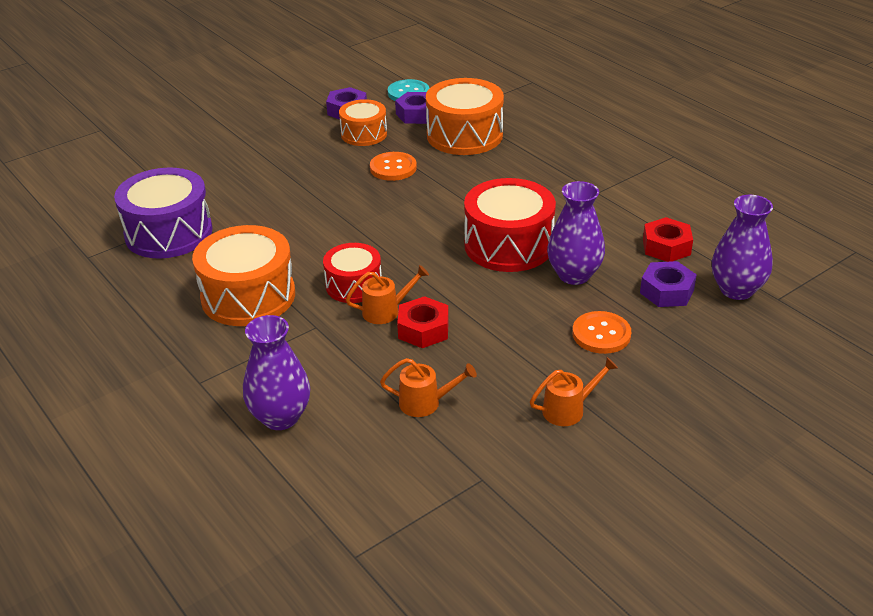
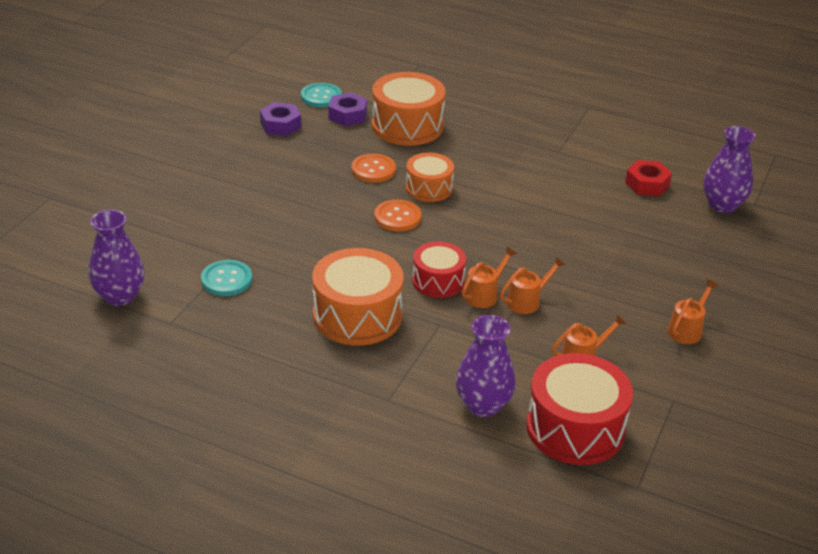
camera: 30 degrees left, 0 degrees up
(168, 233) = (226, 280): purple drum -> turquoise button
(364, 134) = (317, 144): orange drum -> orange drum (429, 188)
(423, 329) = (527, 301): red nut -> orange watering can
(508, 245) = (530, 213): red drum -> red drum (575, 428)
(574, 275) = (600, 225): purple vase -> purple vase (120, 296)
(601, 334) = (660, 266): orange button -> orange button (397, 217)
(667, 291) = (677, 219): purple nut -> none

